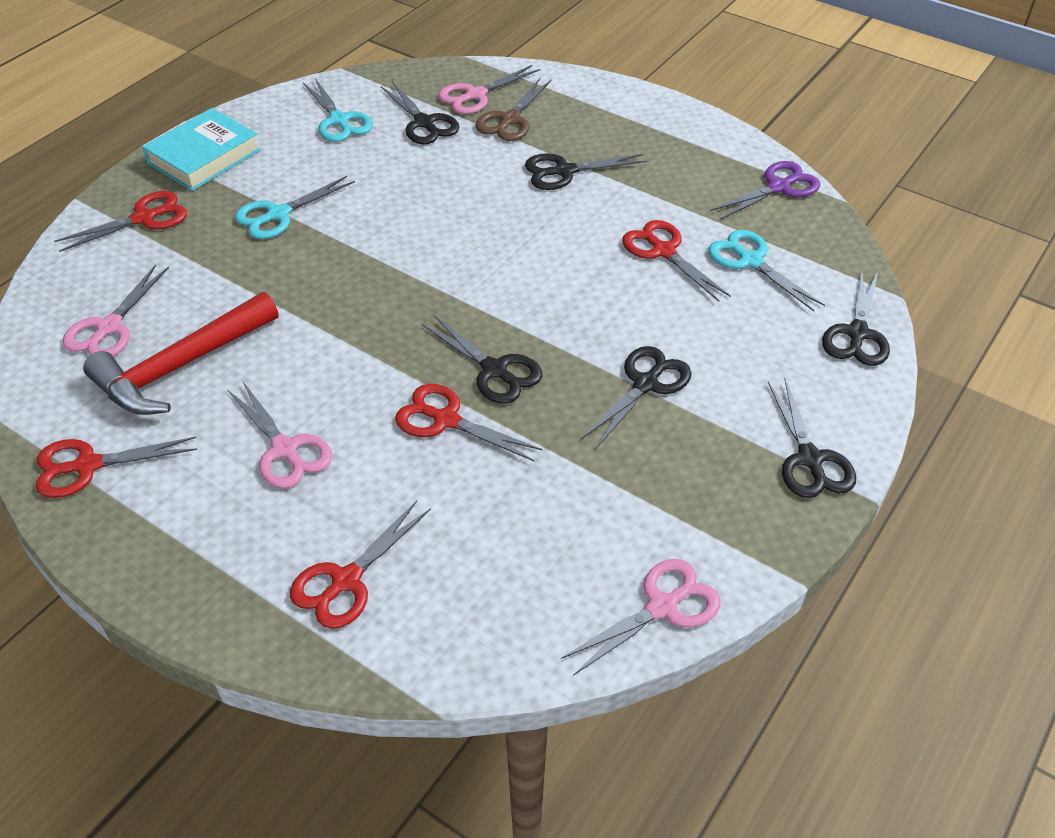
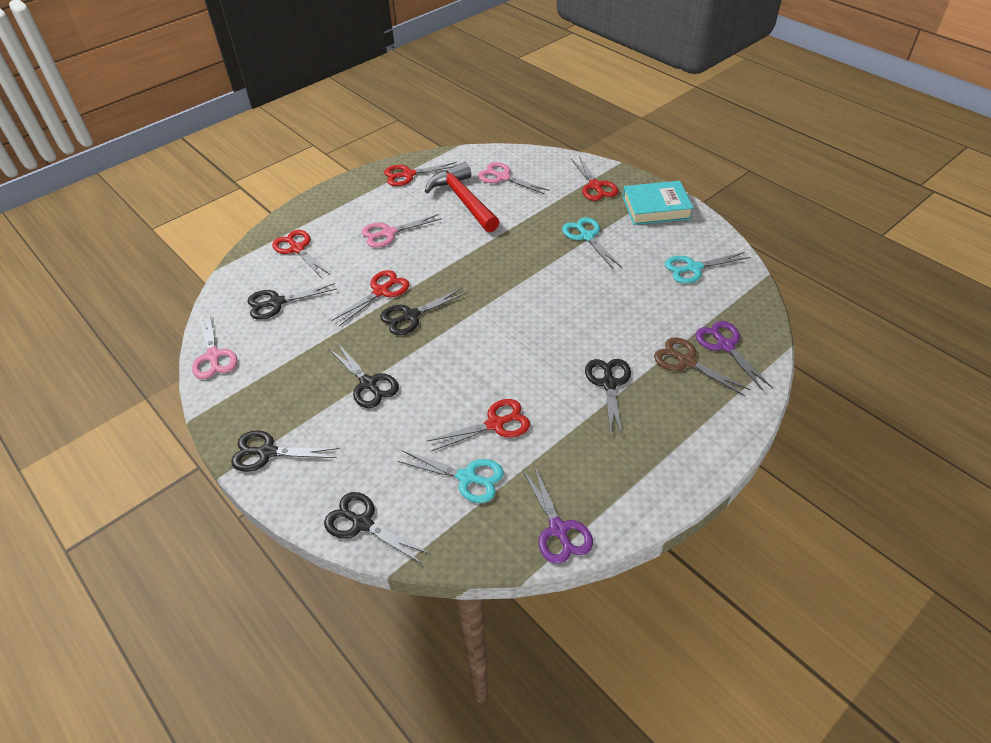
camera: 105 degrees right, 0 degrees up
(87, 466) = (408, 175): red scissors -> red scissors turned 105 degrees counterclockwise
(204, 157) = (656, 208): turquoise book -> turquoise book turned 60 degrees counterclockwise
(424, 123) = (686, 311): black scissors -> black scissors (276, 302)
(475, 95) = (725, 345): pink scissors -> purple scissors
(750, 261) = (467, 477): turquoise scissors -> turquoise scissors turned 45 degrees clockwise

